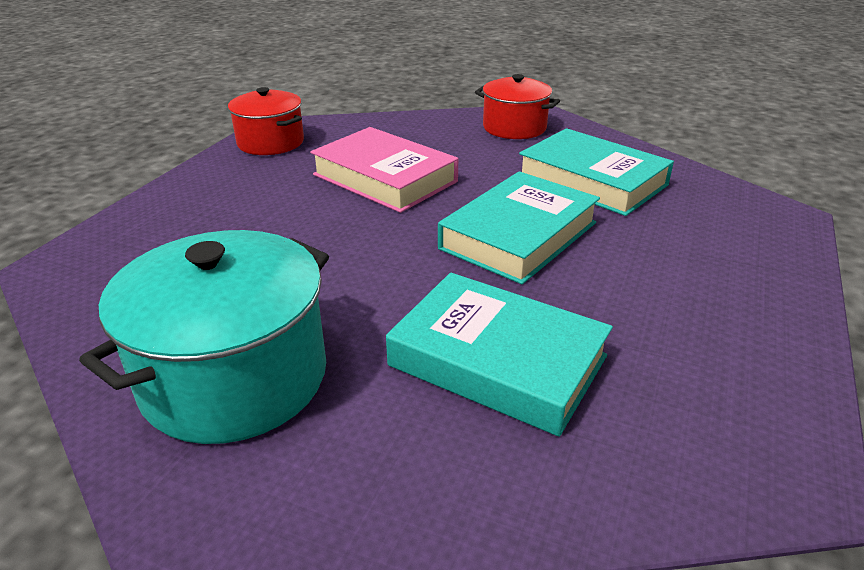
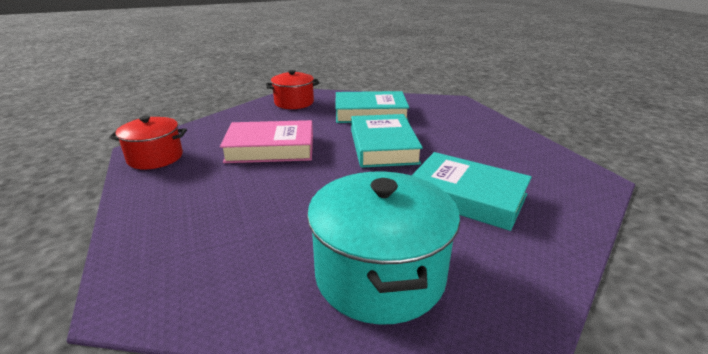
camera: 45 degrees left, 5 degrees down
(497, 360) = (466, 196): turquoise book -> turquoise book turned 45 degrees clockwise

